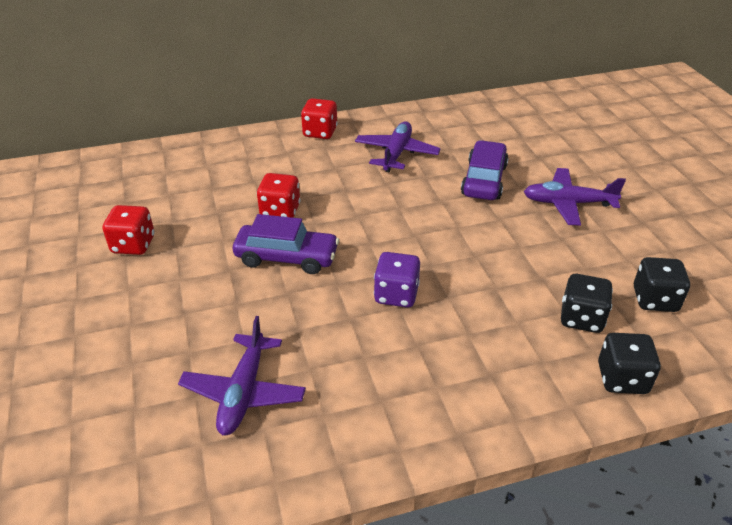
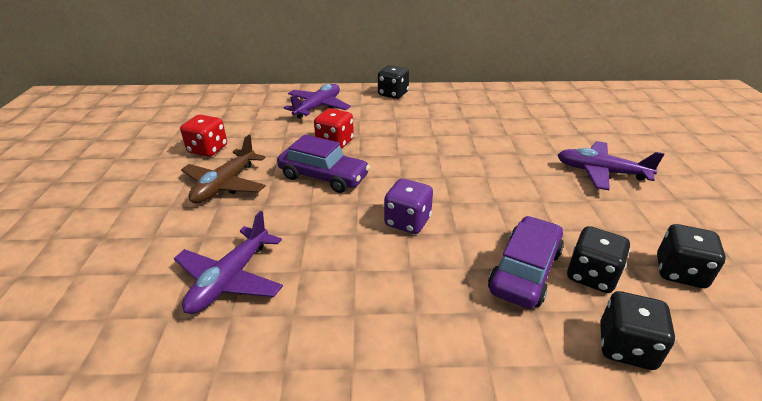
camera: 15 degrees right, 5 degrees down
(180, 287) = (225, 185): none -> brown plane
(320, 132) = (393, 94): red dice -> black dice
(396, 153) = (451, 115): purple plane -> purple plane (318, 107)
(484, 180) = (523, 144): purple car -> purple car (525, 271)

